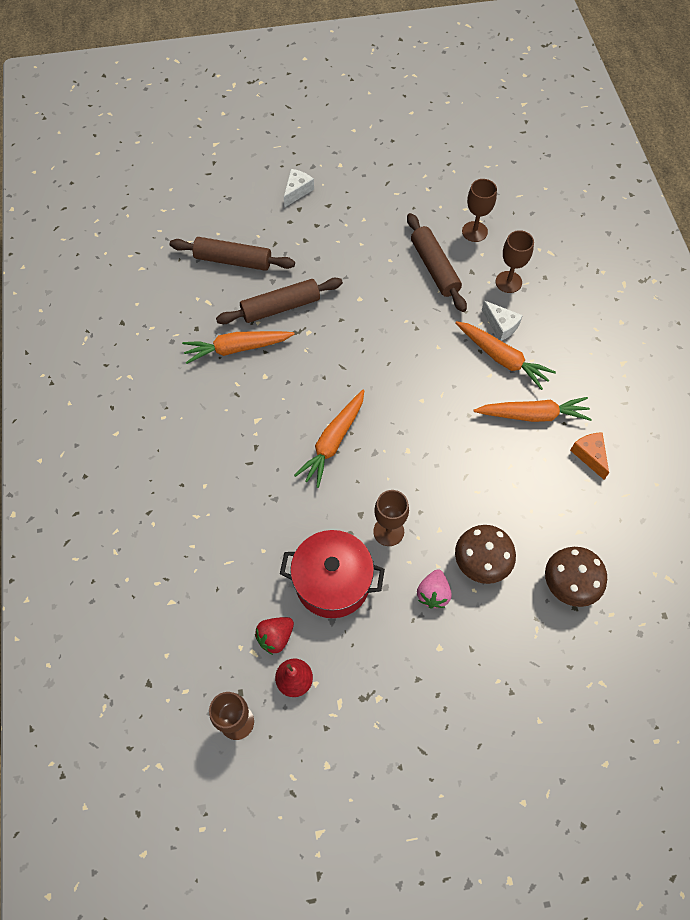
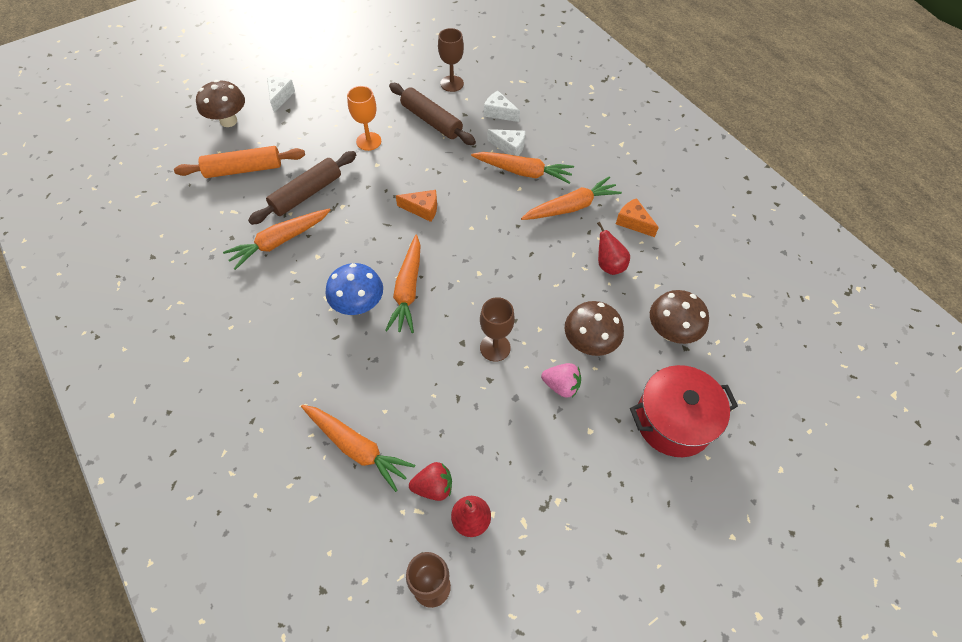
camera: 25 degrees left, 5 degrees down
(225, 574) = (357, 448): none -> orange carrot
(233, 260) = (243, 169): brown rolling pin -> orange rolling pin
(239, 203) = (228, 121): none -> brown mushroom
(275, 637) = (433, 487): red strawberry -> red strawberry turned 120 degrees counterclockwise
(282, 440) = (358, 305): none -> blue mushroom
(332, 582) = (464, 413): red pot -> red pot (673, 421)
(362, 270) = (368, 141): none -> orange goblet
(383, 363) = (422, 209): none -> orange cheese
(433, 594) = (561, 386): pink strawberry -> pink strawberry turned 60 degrees counterclockwise
(508, 282) = (499, 112): brown goblet -> white cheese
(540, 492) = (609, 265): none -> red pear

